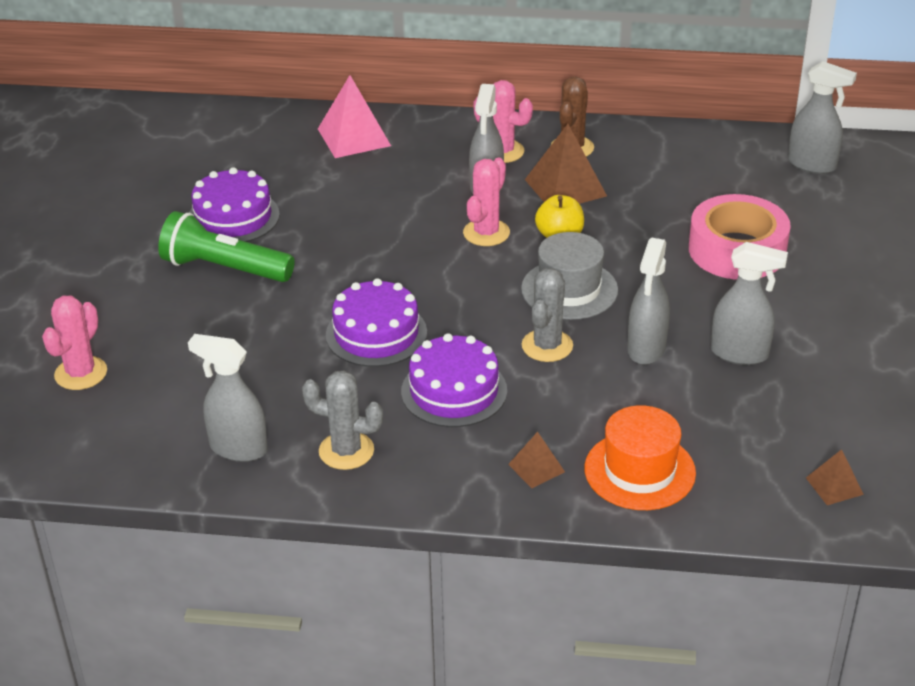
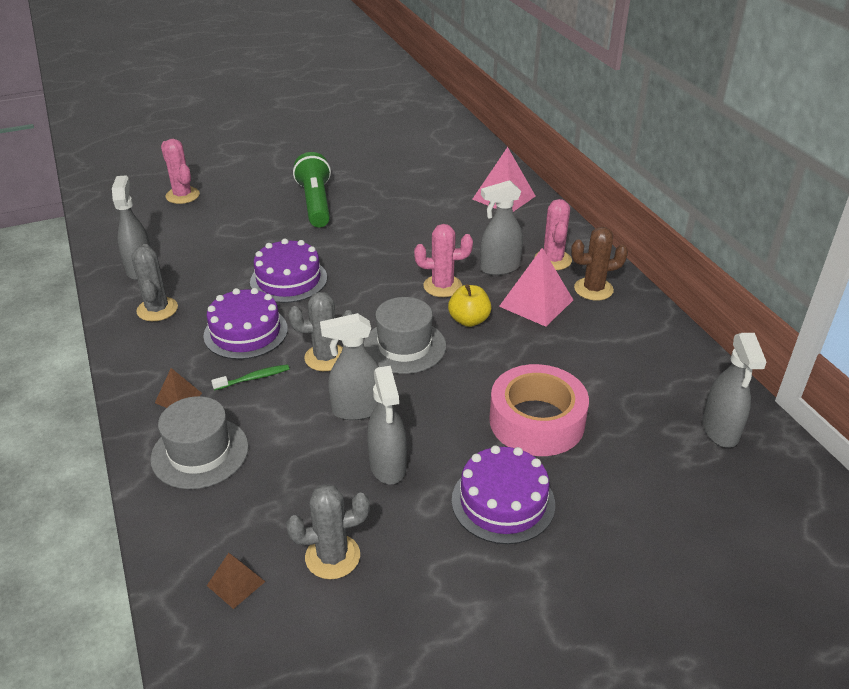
camera: 60 degrees right, 0 degrees up
(81, 373) = (182, 195): pink cactus -> pink cactus turned 60 degrees clockwise
(233, 217) = (371, 188): purple cake -> purple cake (503, 502)
(543, 405) = (254, 378): none -> green toothbrush
(565, 187) = (536, 303): brown pyramid -> pink pyramid
(639, 471) = (200, 452): orange hat -> grey hat
(834, 419) = (332, 556): none -> grey cactus

